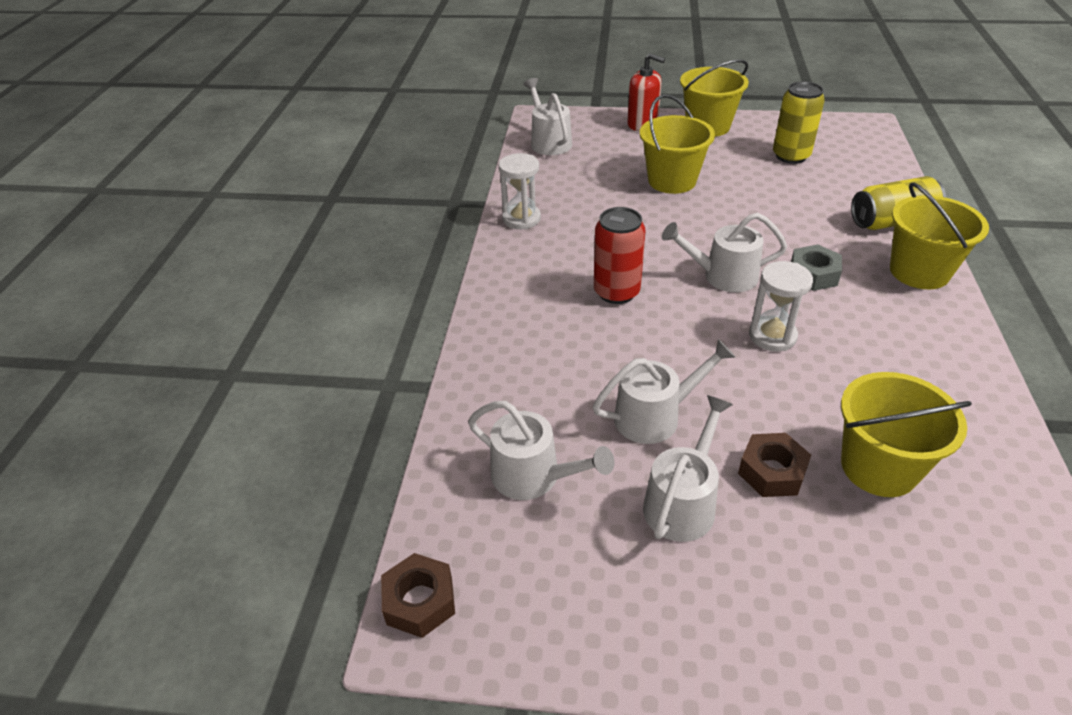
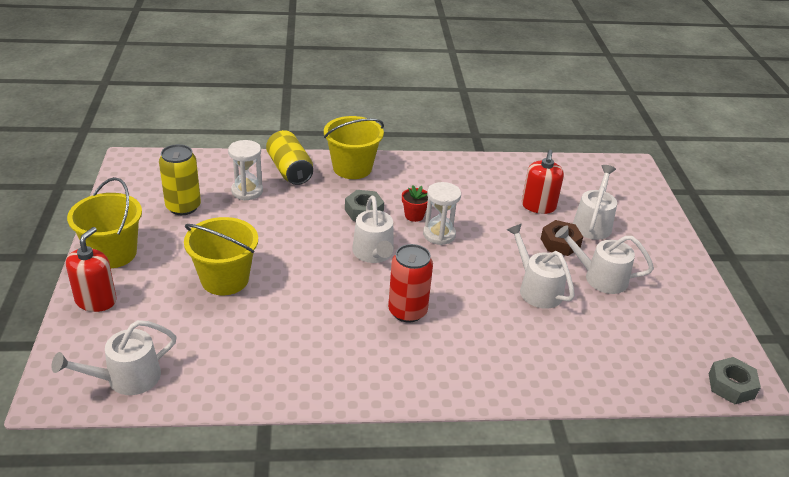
camera: 105 degrees left, 5 degrees down
(420, 601) = (731, 386): brown nut -> grey nut
(521, 219) = (299, 385): white hourglass -> white hourglass (247, 191)
(533, 476) = (615, 344): white watering can -> white watering can (593, 224)
(814, 318) = (414, 215): none -> red flower pot
(879, 467) = (538, 206): yellow bucket -> red soap dispenser

